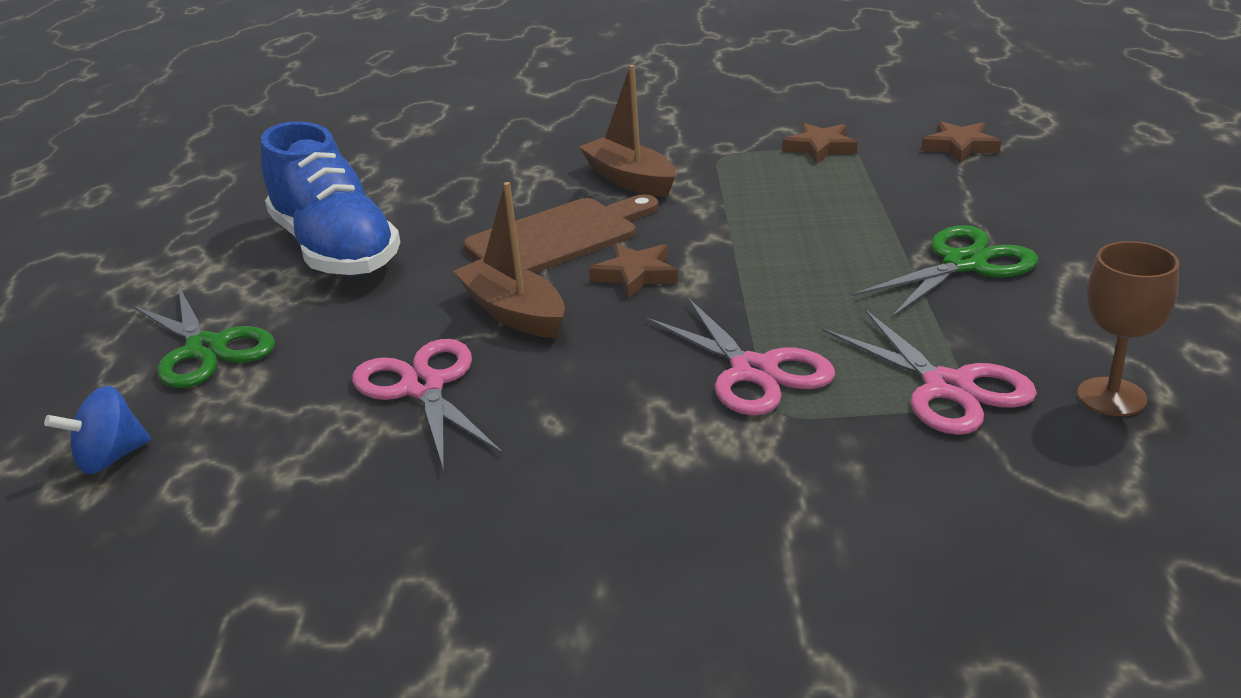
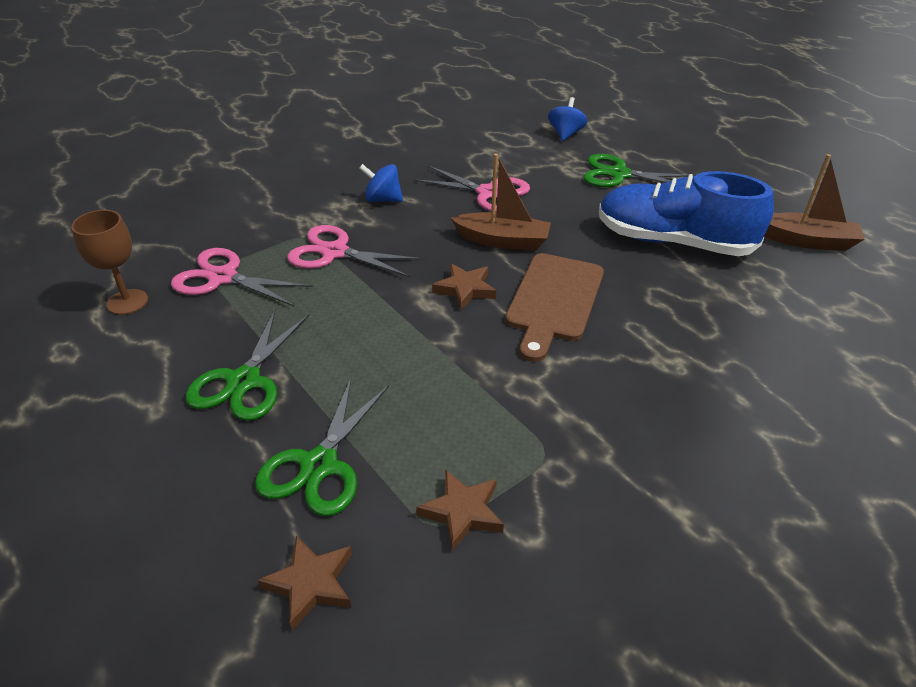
camera: 140 degrees right, 10 degrees up
(594, 437) = (383, 199): none -> blue spinning top
(630, 179) = (584, 383): brown boat -> brown boat (807, 241)
(918, 193) = (319, 465): none -> green scissors

